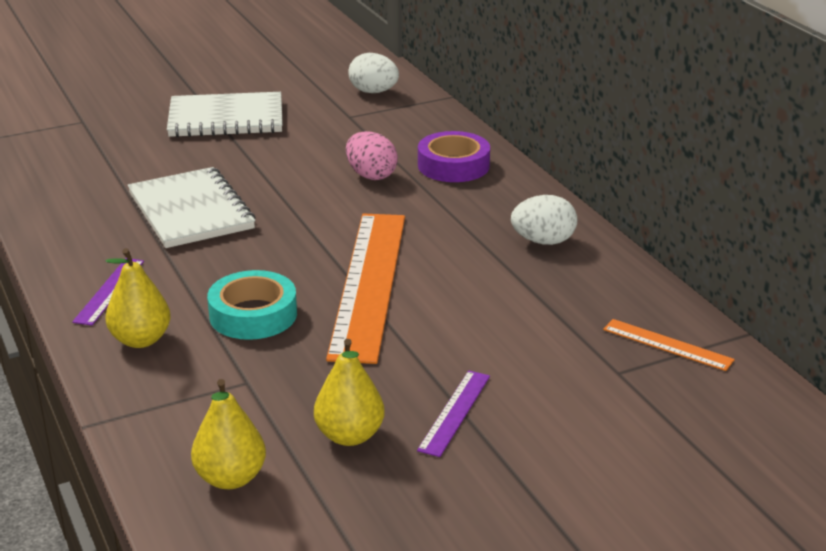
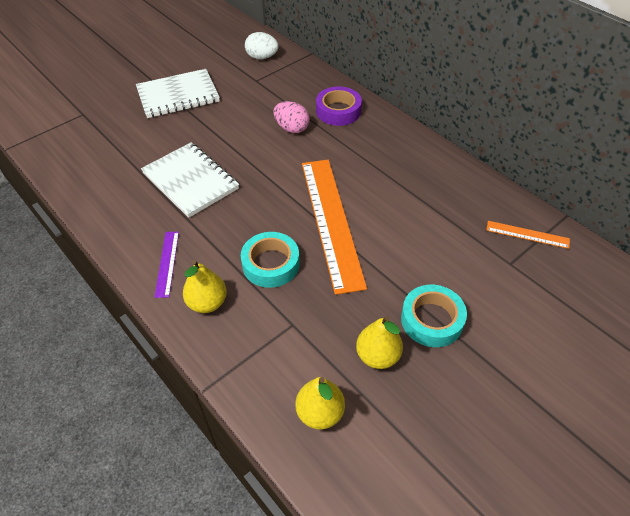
camera: 15 degrees left, 20 degrees up
(455, 412) = (432, 320): purple ruler -> turquoise tape
(543, 241) = (419, 164): white egg -> none

